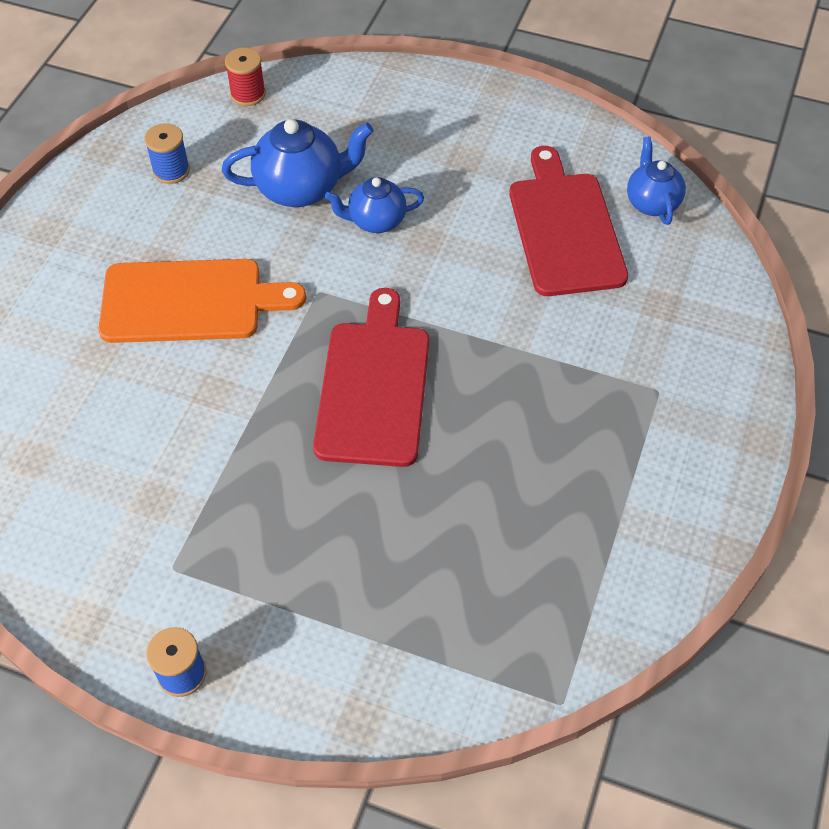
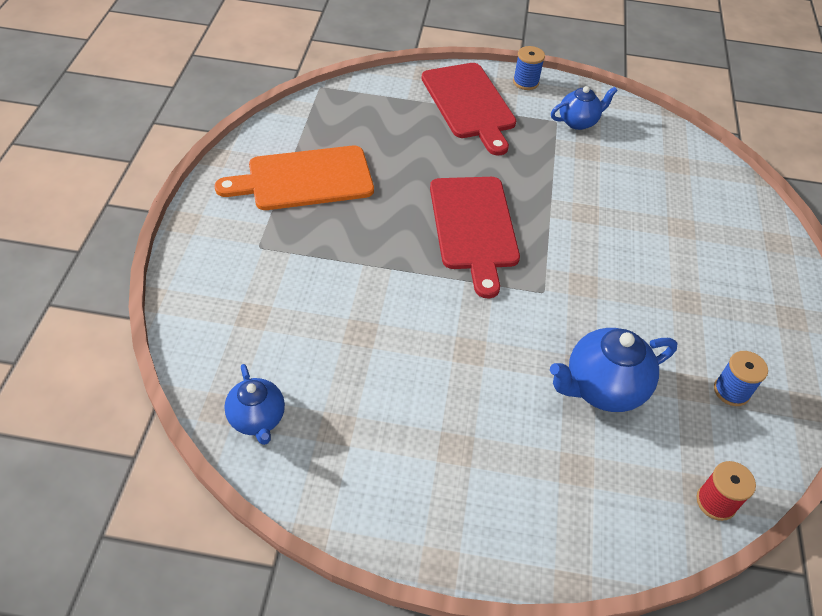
camera: 165 degrees right, 5 degrees down
(190, 301) = (639, 272): orange cutting board -> orange cutting board (304, 179)
(376, 221) = (520, 362): blue teapot -> blue teapot (578, 122)
(565, 228) = (343, 378): red cutting board -> red cutting board (469, 104)

